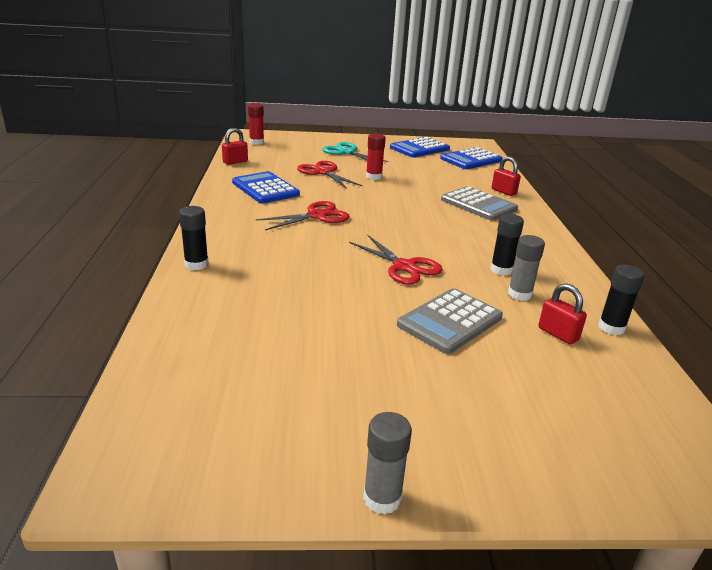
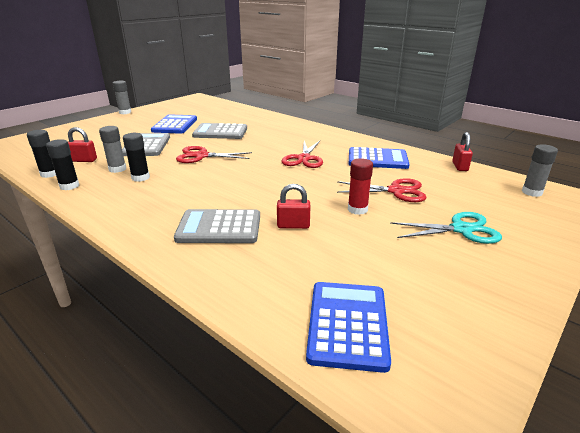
camera: 135 degrees right, 0 degrees up
(196, 264) = (290, 122): black glue stick -> black glue stick (69, 186)
(256, 142) = (532, 192): red glue stick -> grey glue stick
(316, 295) = (220, 132): none -> grey calculator
(419, 148) = (446, 302): blue calculator -> blue calculator (175, 125)
(503, 192) = (216, 266): red padlock -> red padlock (293, 225)

